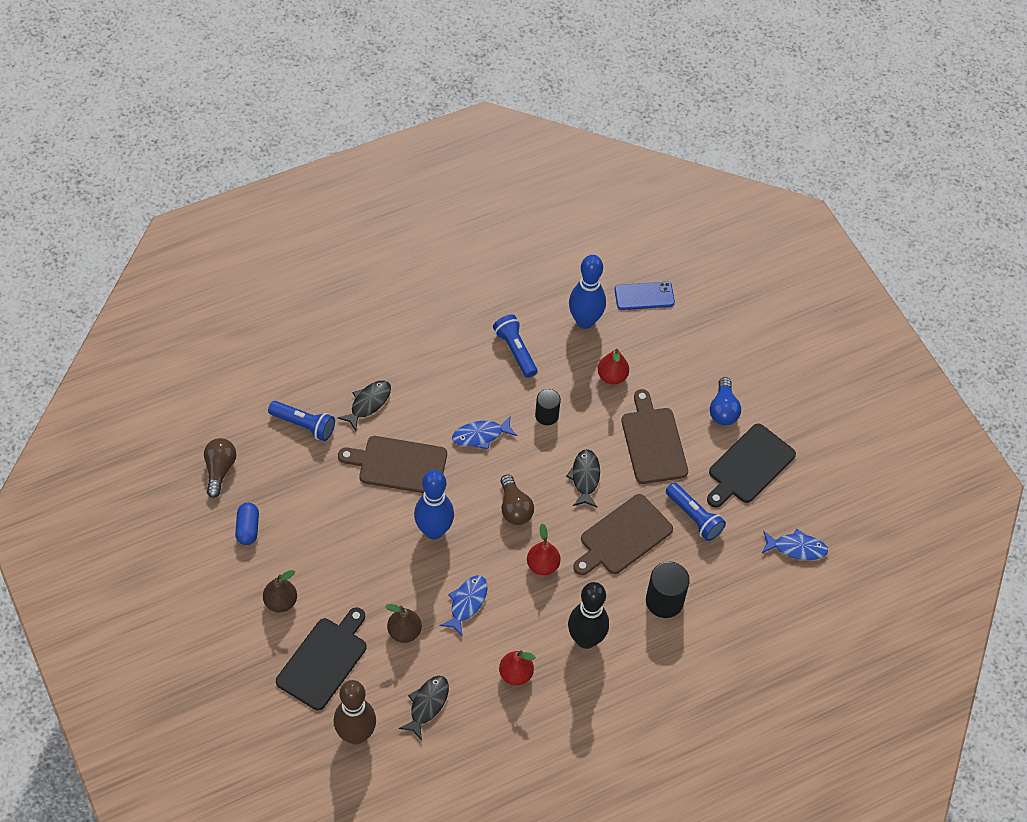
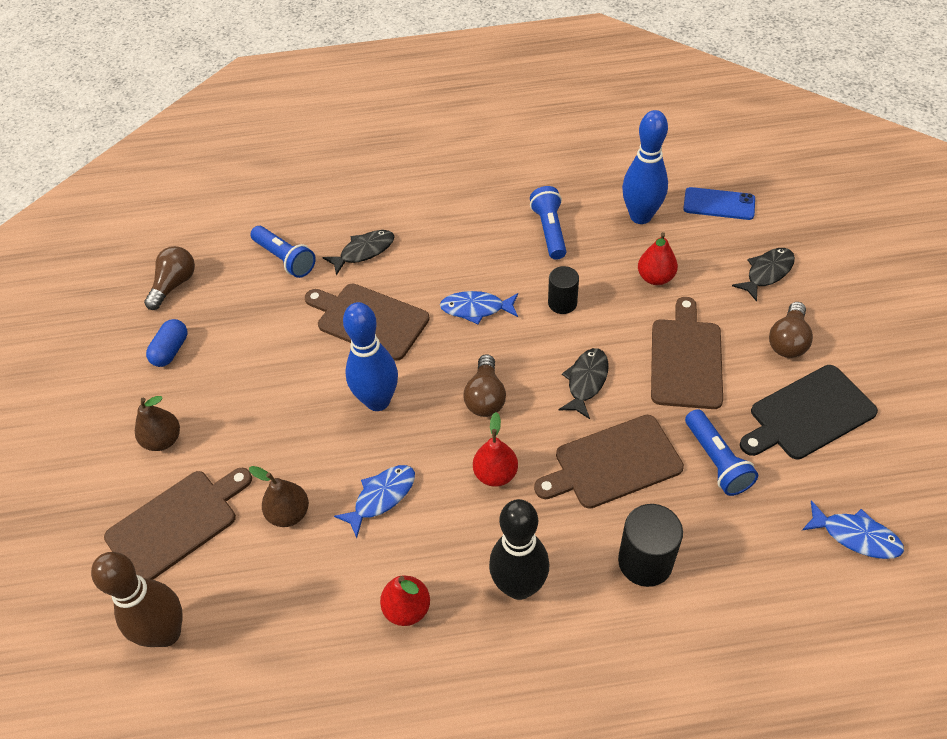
camera: 25 degrees right, 5 degrees down
(324, 660) = (176, 523): black cutting board -> brown cutting board
(427, 704) = (275, 618): black fish -> black fish (767, 273)
(723, 410) = (788, 341): blue light bulb -> brown light bulb

